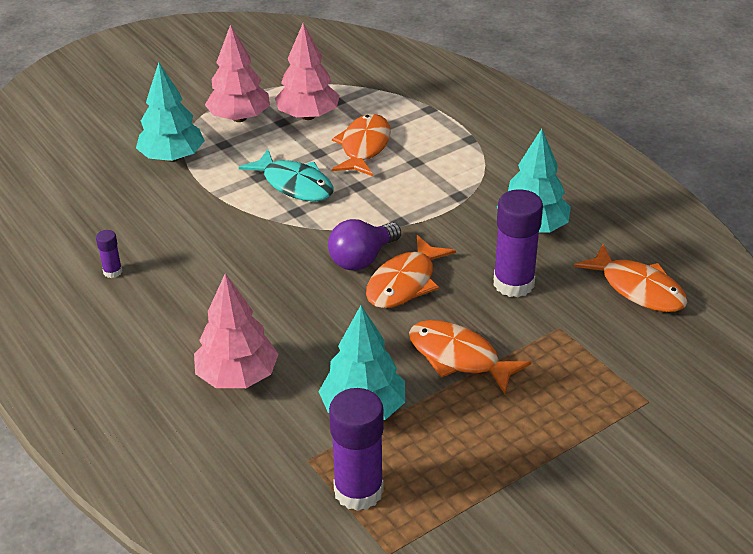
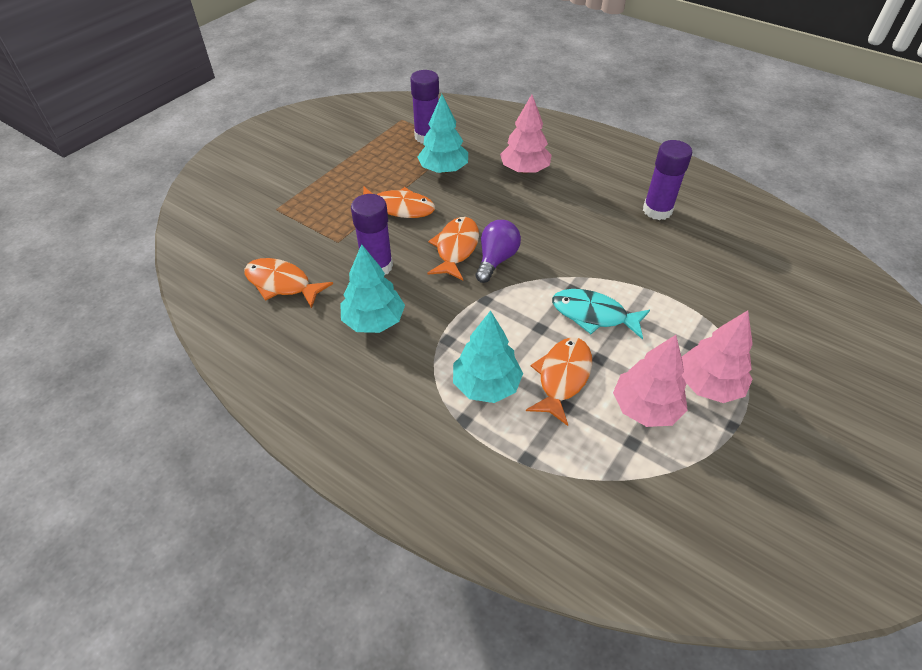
camera: 160 degrees right, 10 degrees up
(112, 272) = (657, 210): purple glue stick -> purple glue stick, size x2.16
(172, 157) = (719, 317): turquoise tree -> turquoise tree (486, 385)
(364, 147) = (562, 377): orange fish -> orange fish turned 150 degrees counterclockwise

